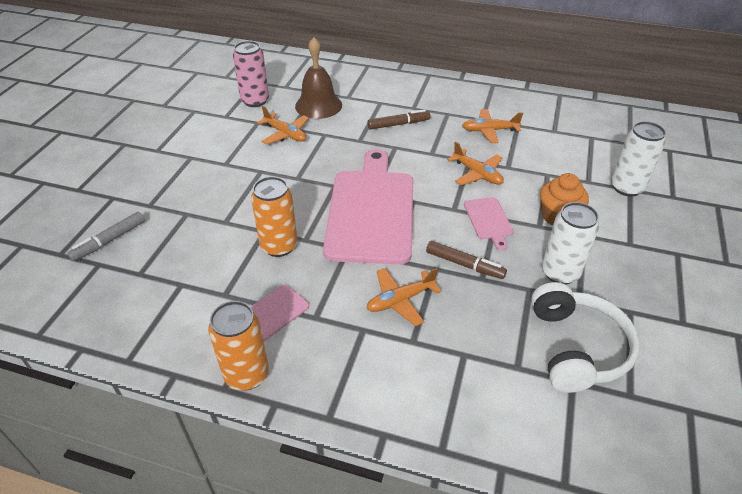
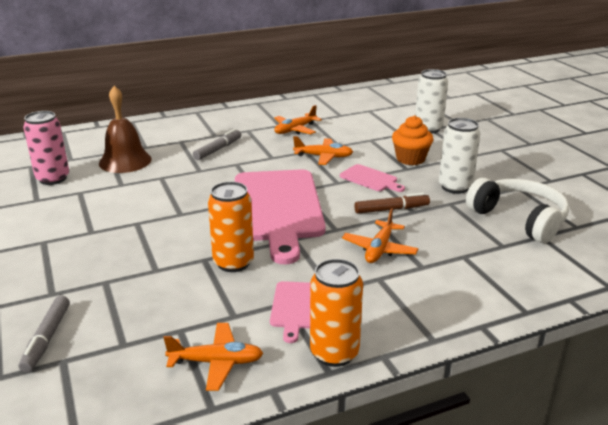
camera: 40 degrees left, 15 degrees down
(285, 134) = (122, 190): orange plane -> orange plane (216, 362)
(371, 211) = (277, 208): pink cutting board -> pink cutting board turned 150 degrees counterclockwise
(398, 124) = (218, 149): brown marker -> grey marker

